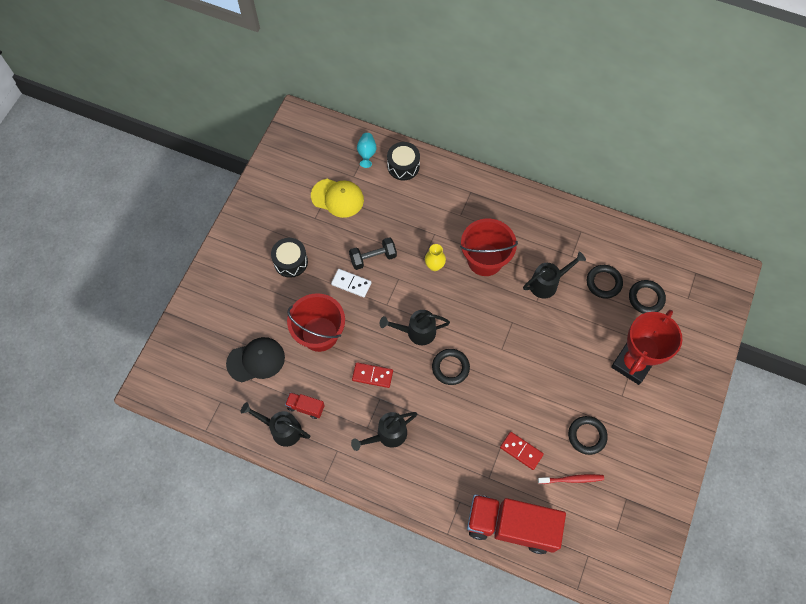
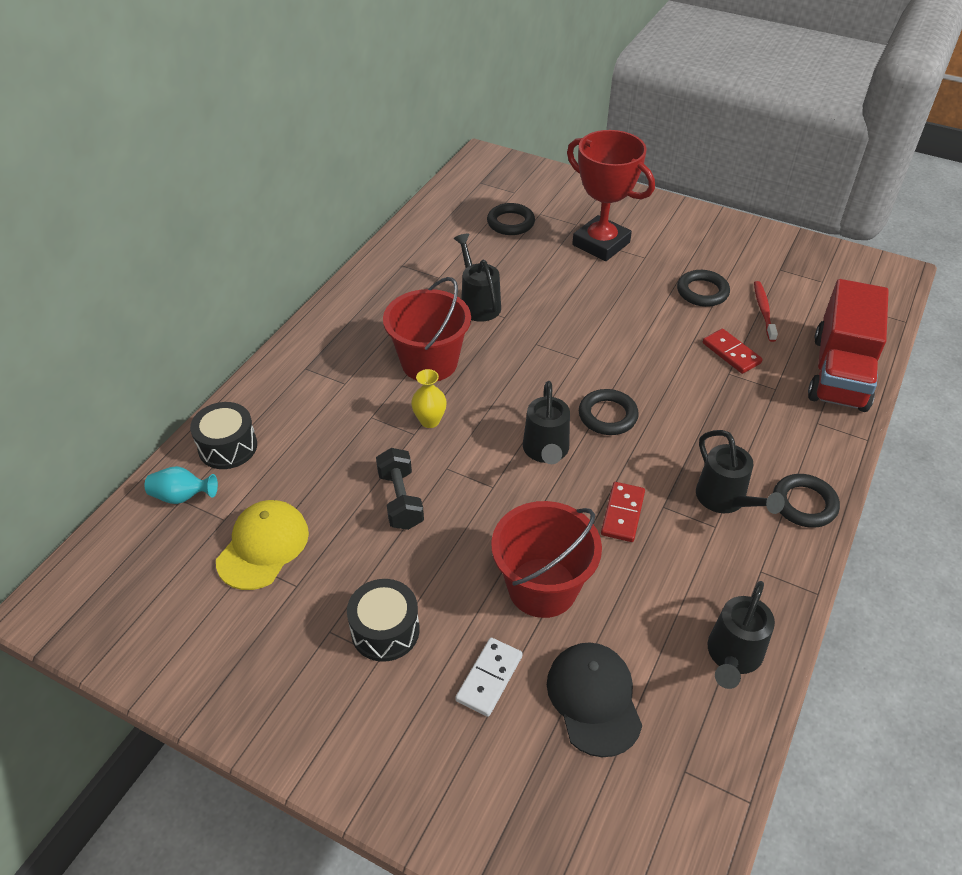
camera: 85 degrees left, 20 degrees down
(305, 407) = (686, 615): red truck -> none
(351, 283) = (446, 534): white domino -> white domino (489, 678)
(521, 451) = (731, 353): red domino -> red domino turned 75 degrees counterclockwise
(603, 282) = (484, 254): black ring -> black ring (804, 504)

